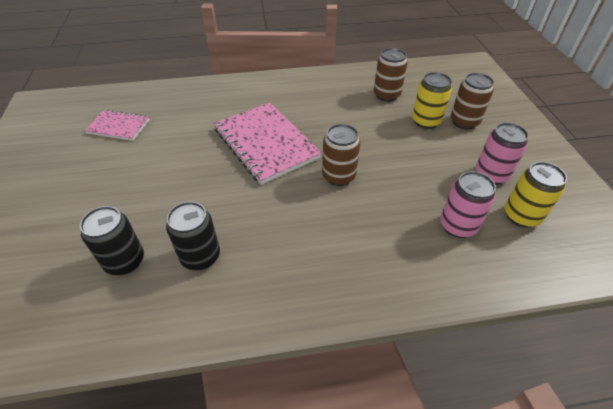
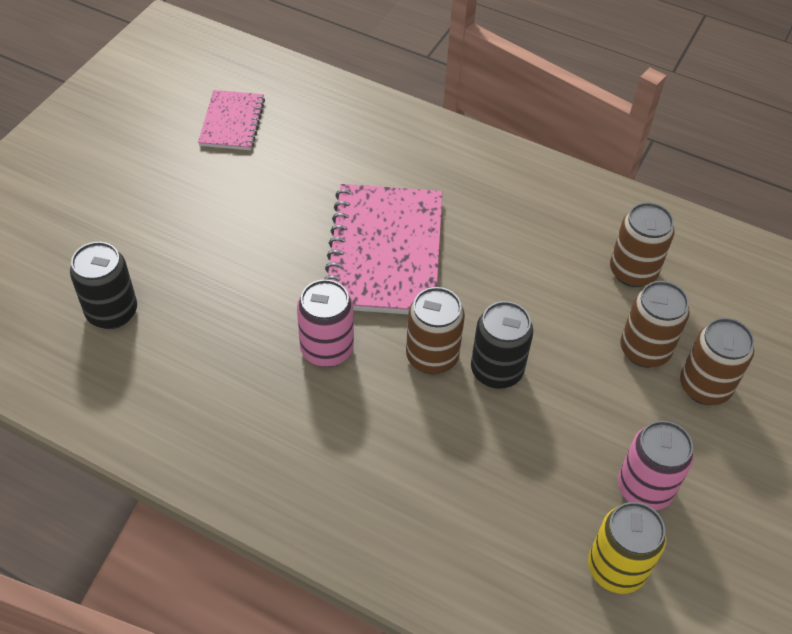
camera: 35 degrees right, 5 degrees up
(118, 126) = (232, 122): pink notebook -> pink notebook turned 45 degrees clockwise
(200, 256) = (187, 357): black can -> black can (496, 370)
(426, 121) = (644, 350): yellow can -> brown can
(458, 226) = (513, 521): pink can -> pink can (327, 349)

